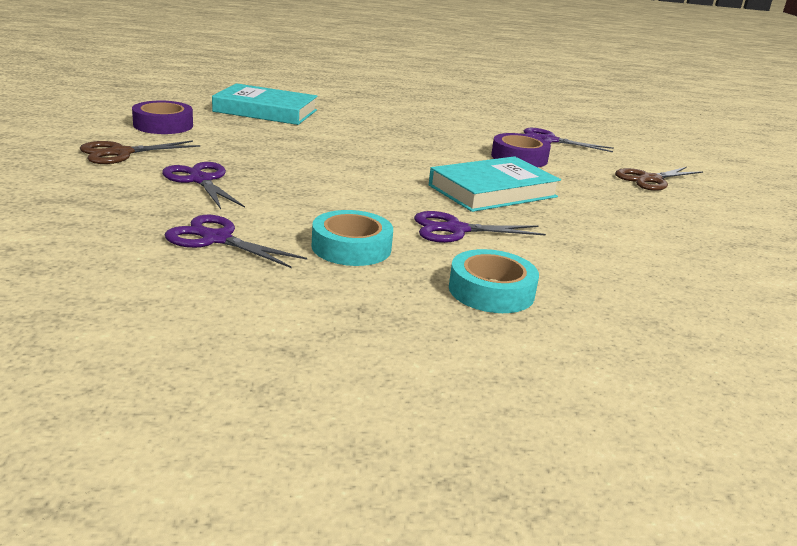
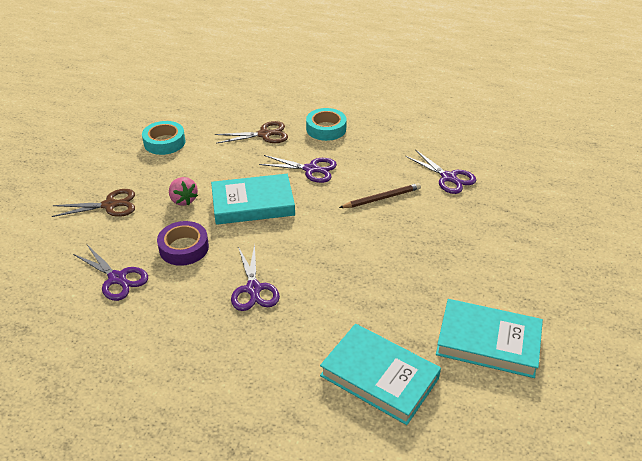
camera: 155 degrees left, 15 degrees up
(121, 153) = (516, 284): brown scissors -> brown scissors (264, 134)
(163, 125) = (488, 342): purple tape -> turquoise book
(200, 180) = (455, 238): purple scissors -> purple scissors (253, 289)
(321, 207) = (381, 198): none -> brown pencil
(351, 247) = (378, 163): turquoise tape -> turquoise tape (164, 142)
(579, 188) = (183, 200): none -> pink strawberry

